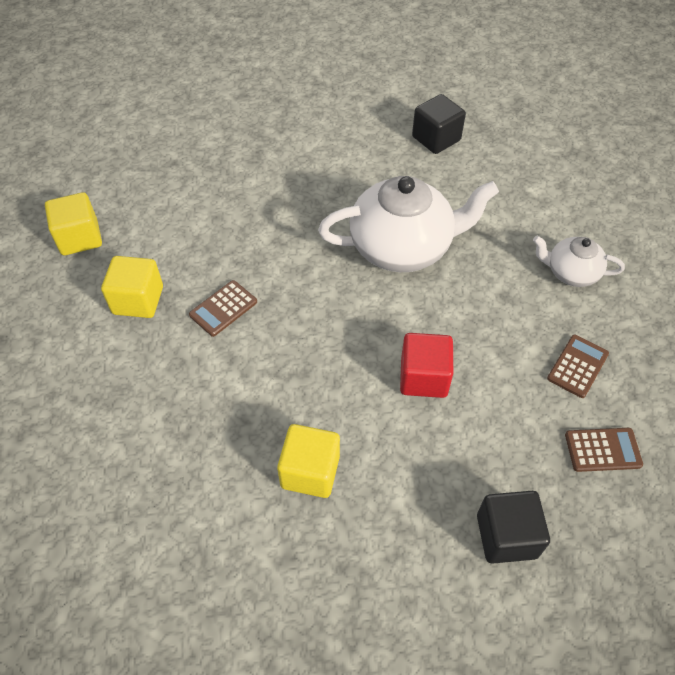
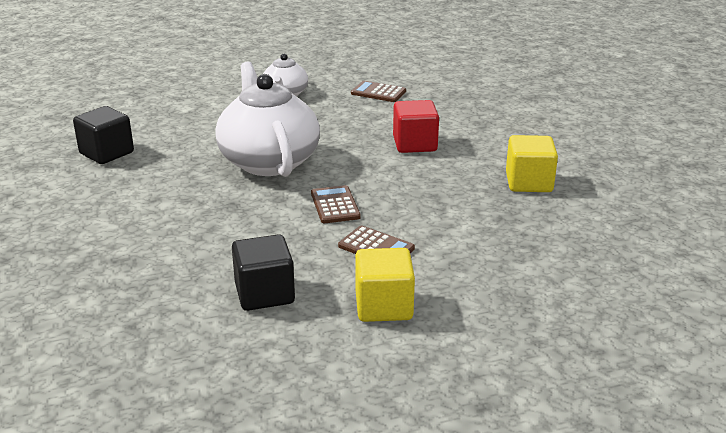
camera: 100 degrees left, 25 degrees down
(80, 238) = (291, 380): yellow cube -> none
(506, 536) = (529, 112): black cube -> black cube (264, 294)
(602, 450) = (445, 86): brown calculator -> brown calculator (335, 205)

